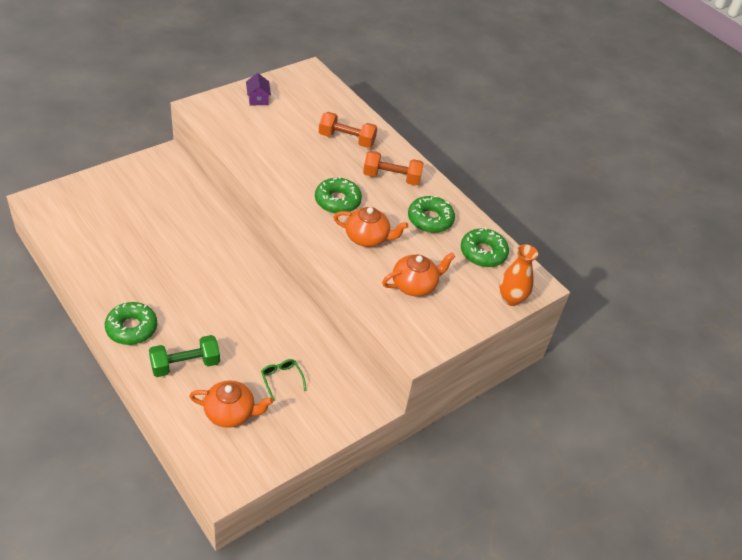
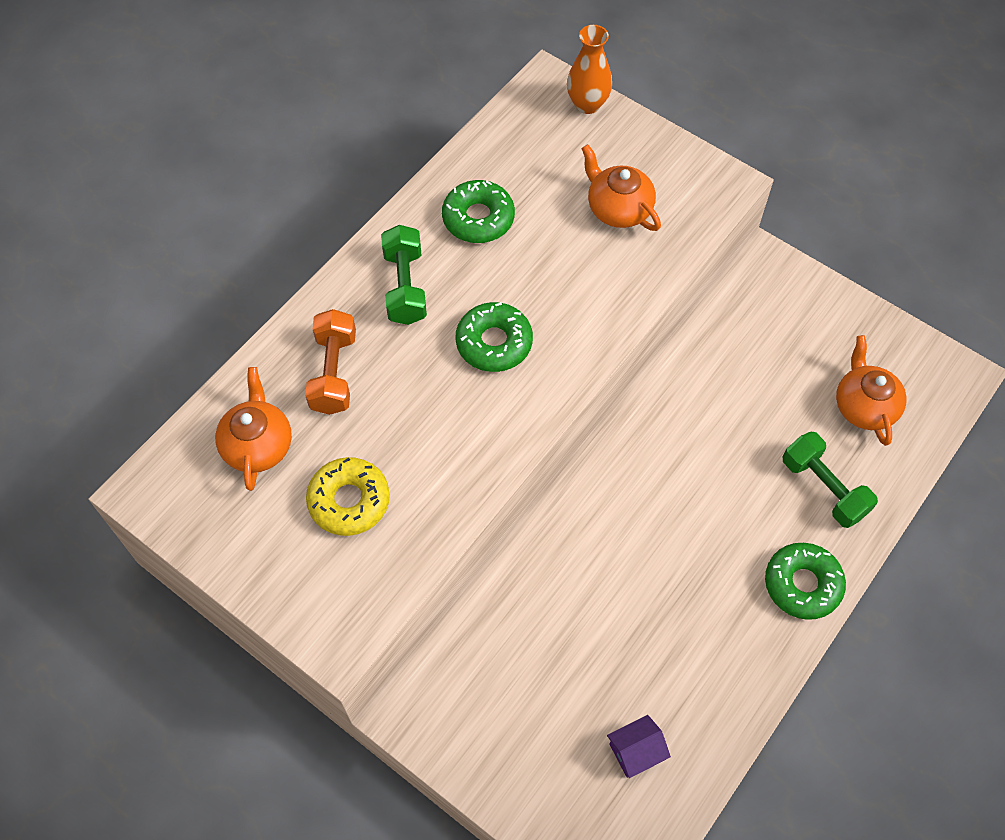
camera: 100 degrees left, 15 degrees up
(258, 99) = (271, 548): purple house -> purple house (636, 751)
(269, 127) = (349, 501): none -> yellow donut
(281, 379) = (783, 367): green glasses -> none
(367, 238) = (555, 284): orange teapot -> orange teapot (258, 445)
(391, 177) = (405, 287): orange dumbbell -> green dumbbell
(483, 253) = (516, 146): green donut -> none

